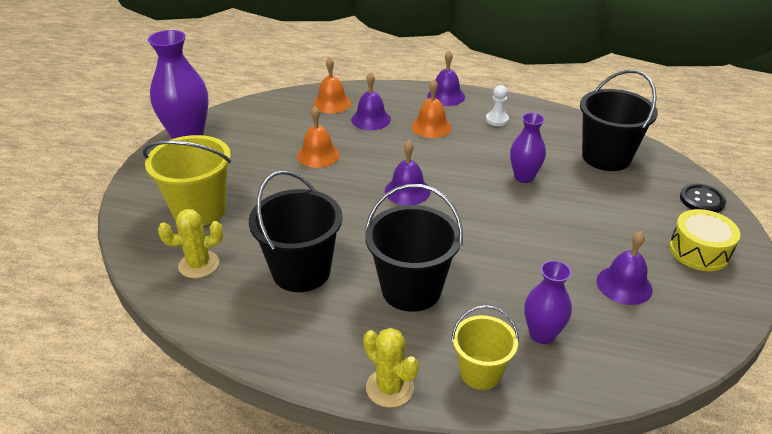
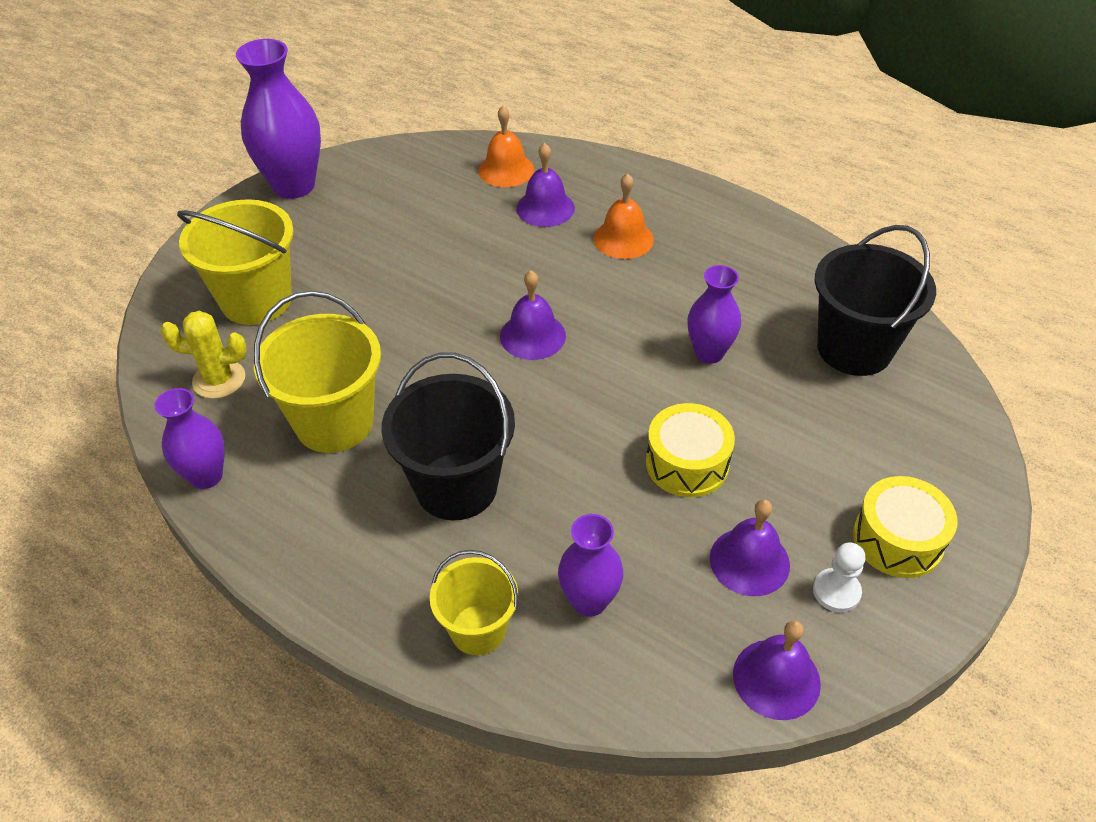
camera: 20 degrees right, 10 degrees up
(224, 328) = (206, 476): none -> purple vase
(301, 271) = (334, 422): black bucket -> yellow bucket
(318, 155) = (444, 251): orange bell -> none
(390, 388) = (356, 615): yellow cactus -> none
(446, 96) = (674, 191): purple bell -> purple bell (776, 678)
(497, 120) = (726, 247): white pawn -> white pawn (836, 591)
(550, 240) = (687, 463): none -> yellow drum
(702, 200) = (959, 457): black button -> none

